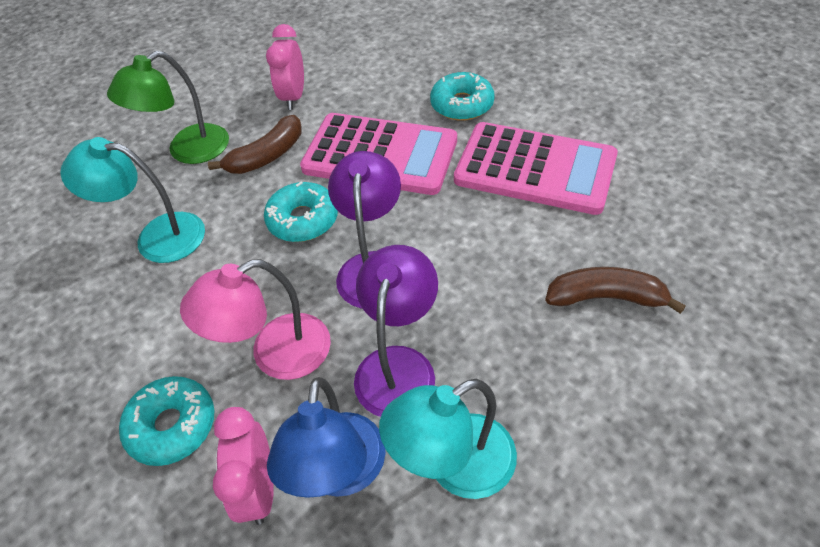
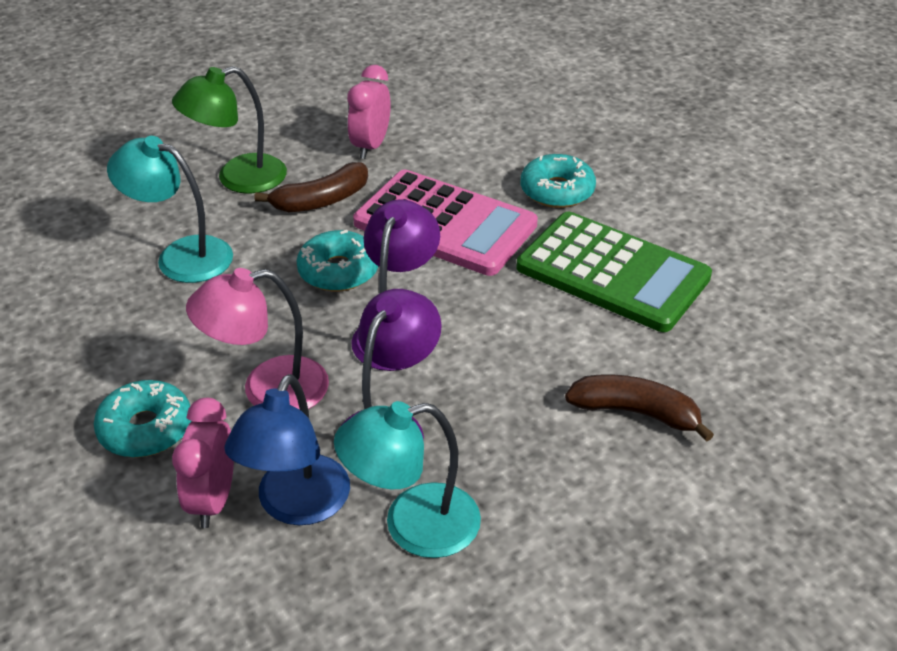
camera: 10 degrees right, 10 degrees down
(535, 169) = (612, 273): pink calculator -> green calculator

